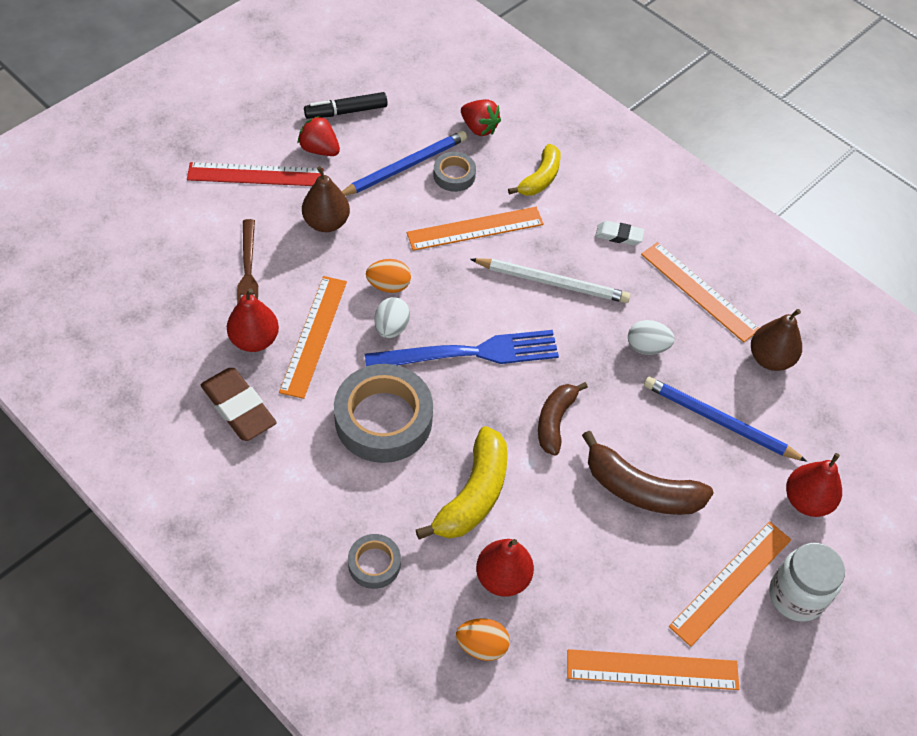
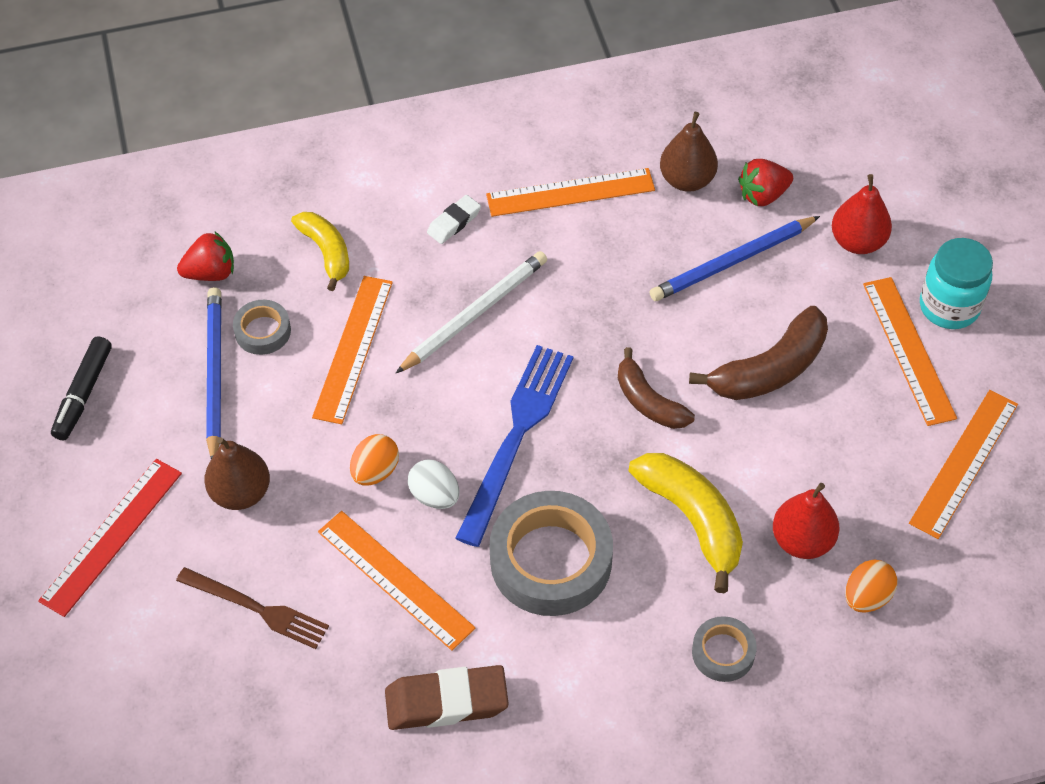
camera: 55 degrees left, 0 degrees up
(254, 340) = (362, 644): red pear -> none
(319, 149) = (122, 449): red strawberry -> red strawberry (763, 195)
(647, 347) = (609, 274): white egg -> none
(796, 596) = (949, 307): white jar -> turquoise jar

